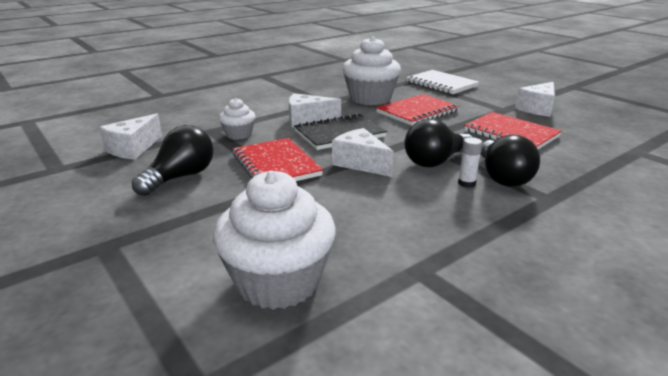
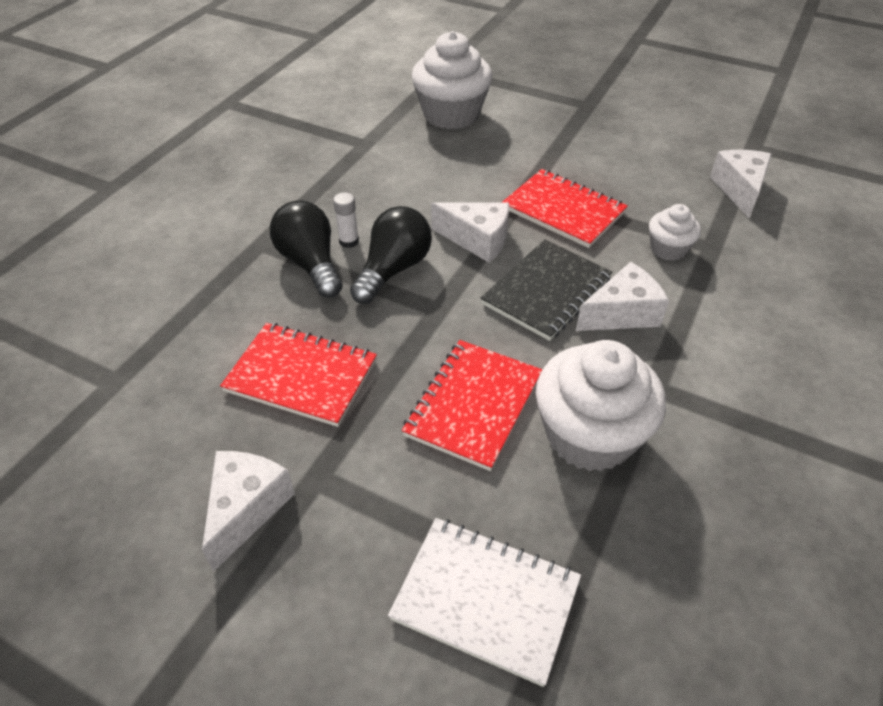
camera: 155 degrees right, 20 degrees up
(181, 177) = (630, 169): black light bulb -> none

